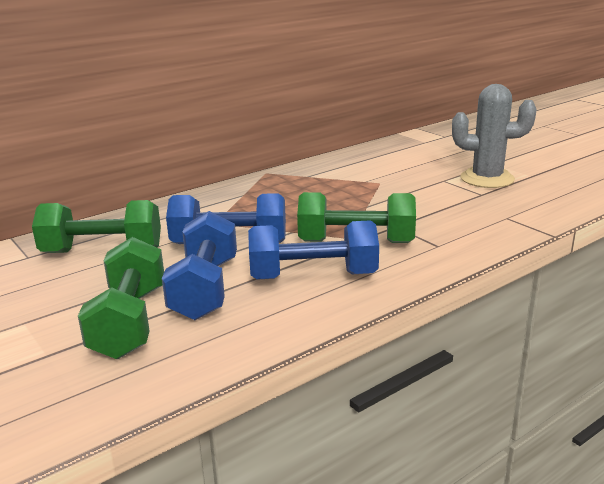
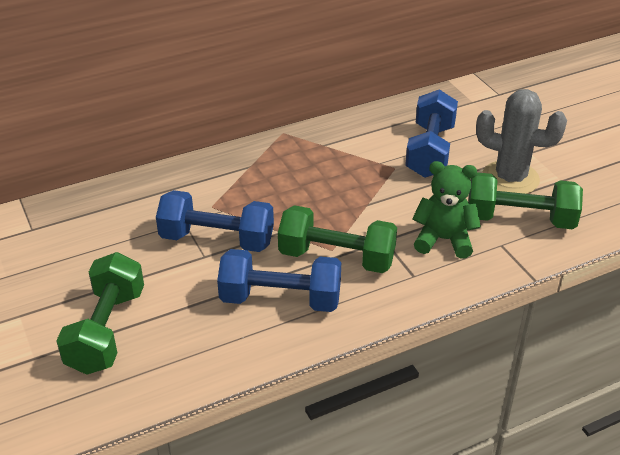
camera: 10 degrees right, 15 degrees up
(102, 251) = (99, 232): green dumbbell -> green dumbbell (520, 219)
(205, 289) = (179, 299): blue dumbbell -> blue dumbbell (430, 151)
(452, 220) = (444, 240): none -> green teddy bear

